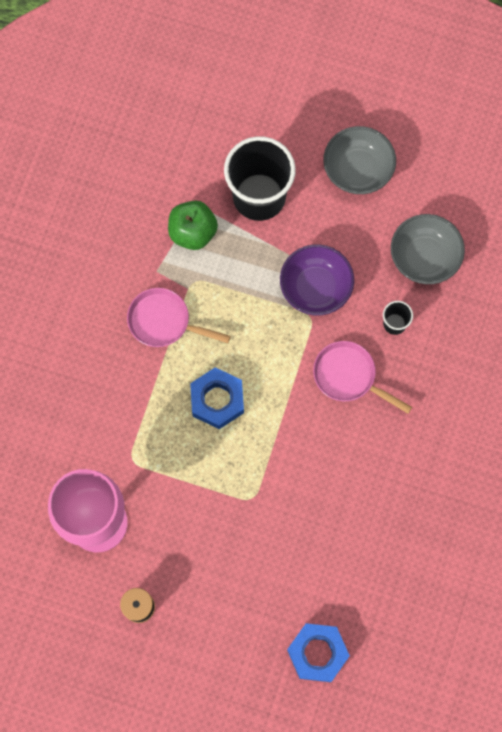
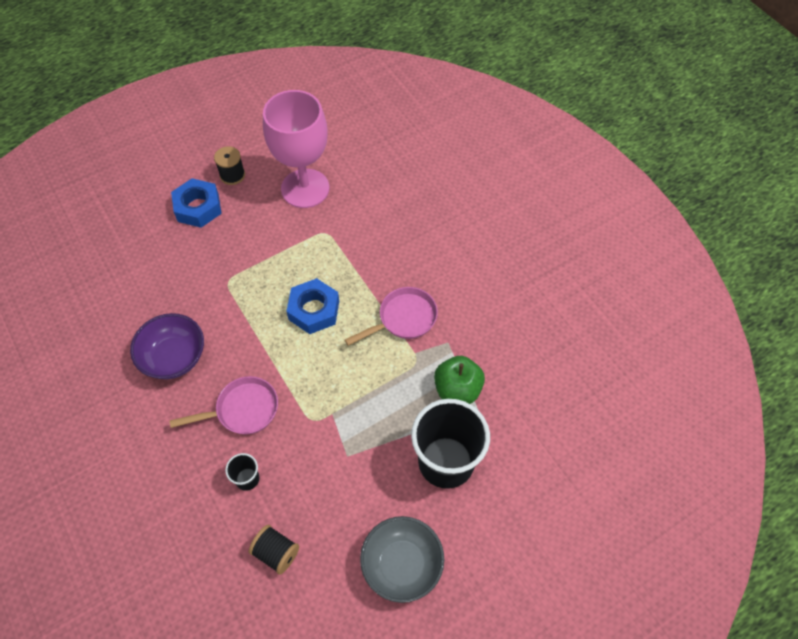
camera: 130 degrees right, 15 degrees down
(315, 288) = (332, 443): purple bowl -> purple bowl (174, 357)
(317, 653) = (97, 246): blue nut -> blue nut (198, 207)
(424, 257) = (276, 553): grey bowl -> black spool

